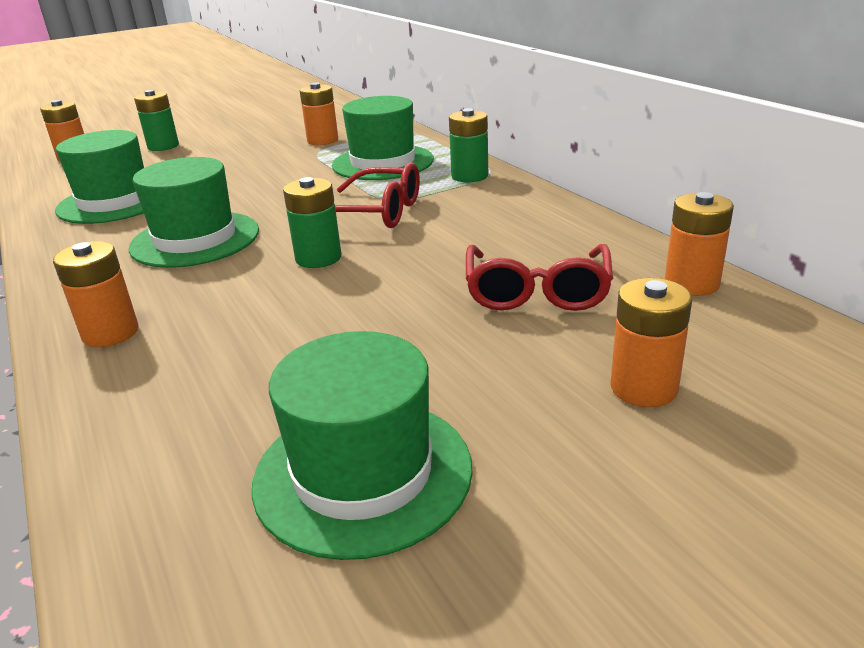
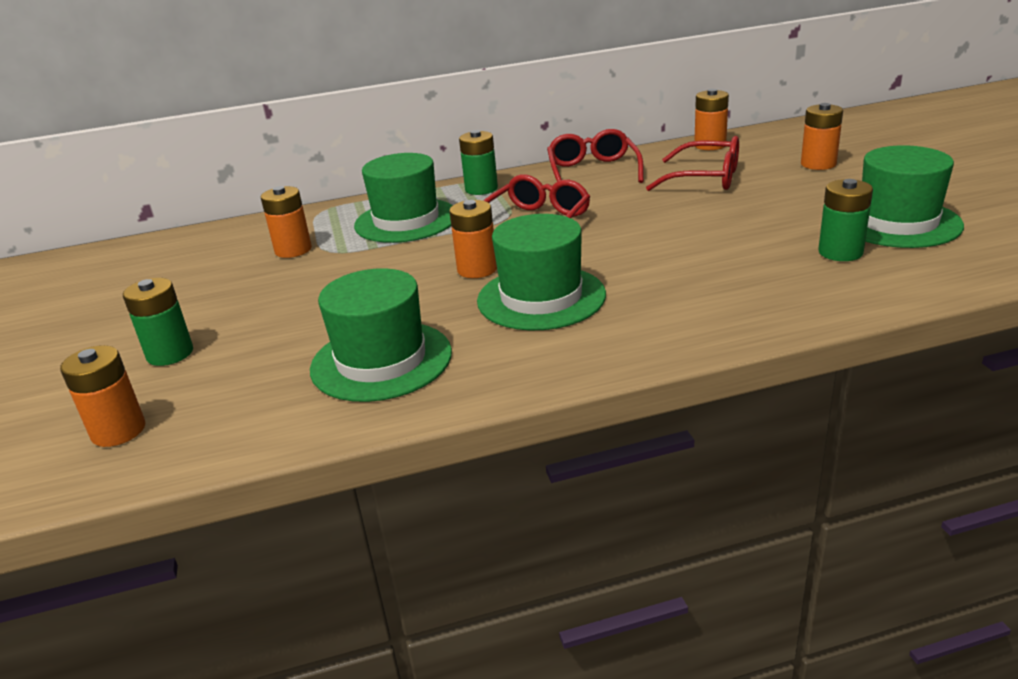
camera: 75 degrees left, 0 degrees up
(110, 333) = (725, 315): orange battery -> orange battery (477, 269)
(318, 258) = (618, 242): green battery -> green battery (840, 252)
(543, 219) = (593, 171): none -> red glasses

